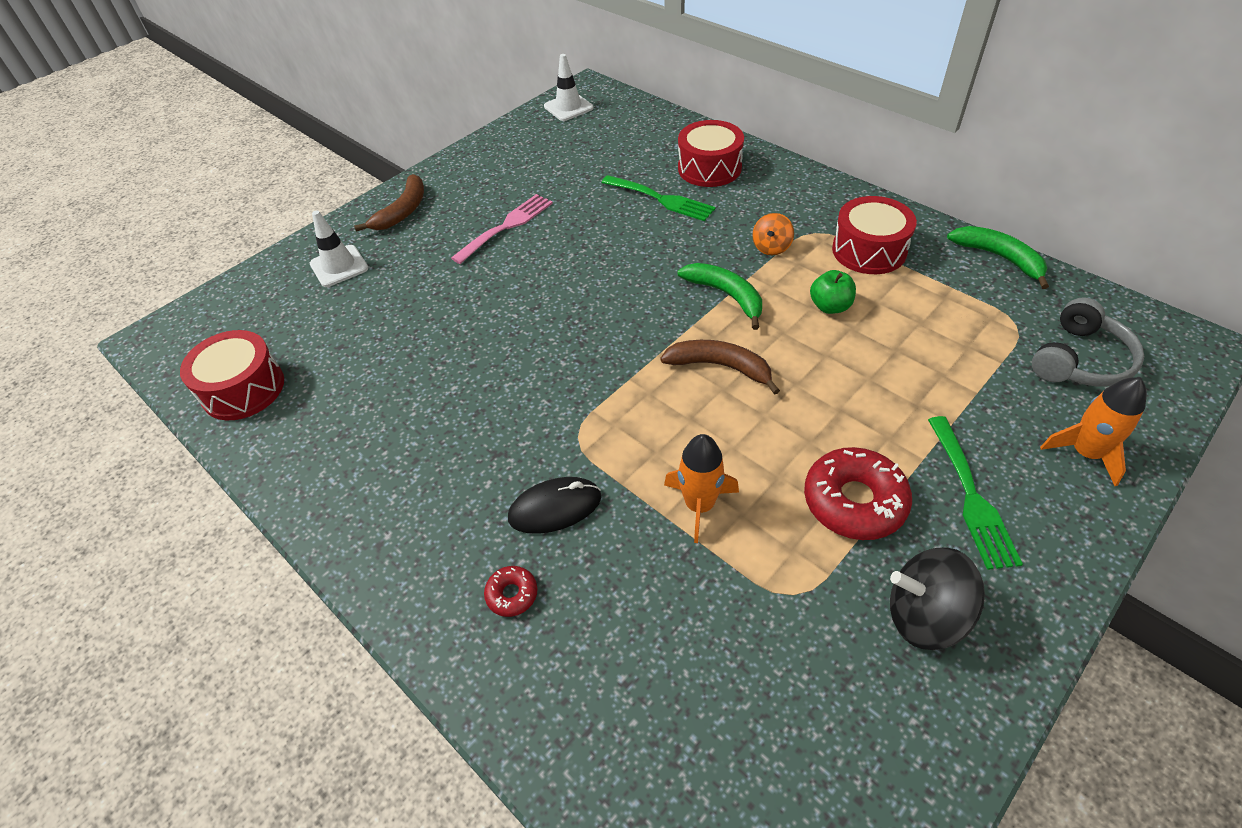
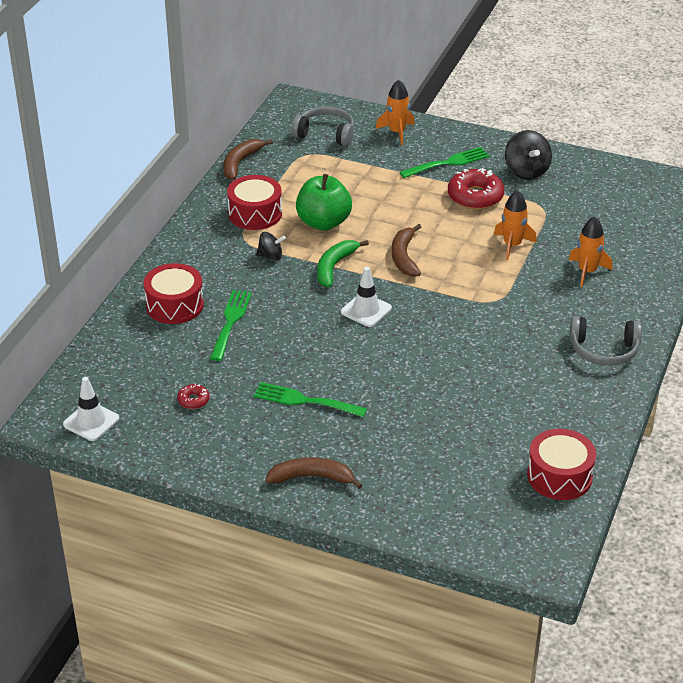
camera: 115 degrees left, 10 degrees down
(339, 266) = (404, 486): white traffic cone -> white traffic cone (366, 310)
(400, 526) = (604, 350): none -> grey headphones
(506, 226) = (304, 401): pink fork -> green fork
(512, 594) = (610, 294): red donut -> red donut (193, 400)
(555, 507) = (549, 295): black mouse -> none
(585, 586) = (587, 271): none -> orange rocket
(771, 247) = (270, 256): orange spinning top -> black spinning top
(830, 306) = (323, 222): green apple -> green apple, size x1.82
(999, 258) = (240, 163): green banana -> brown banana

